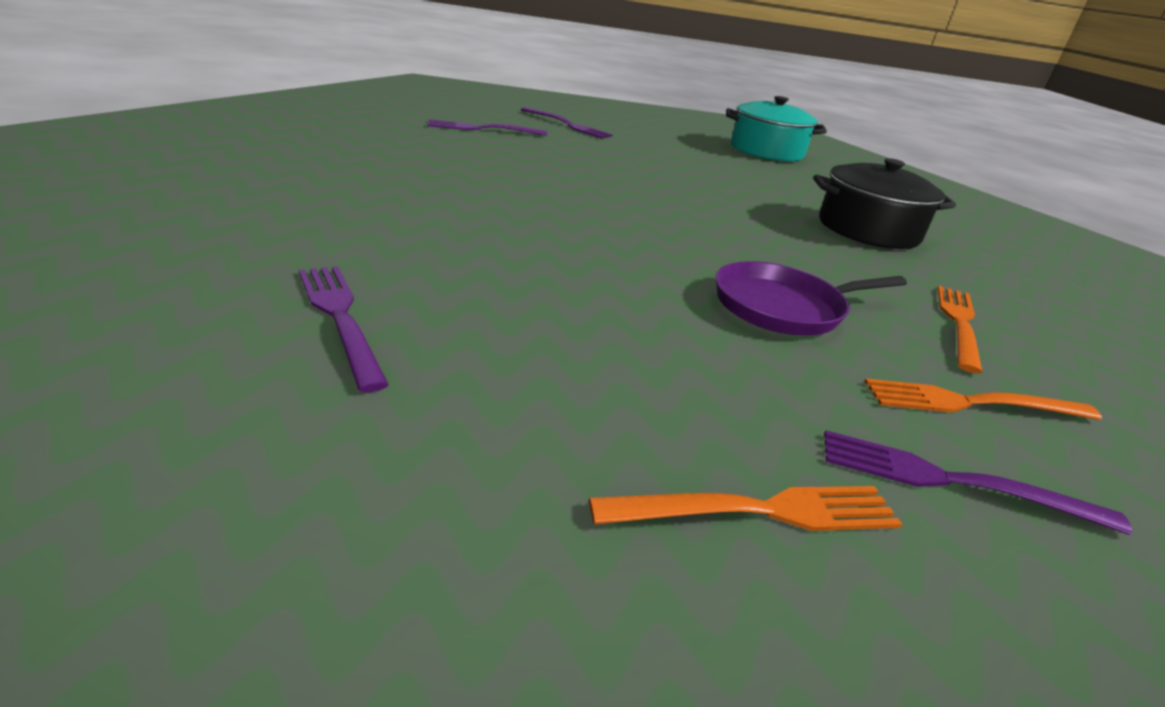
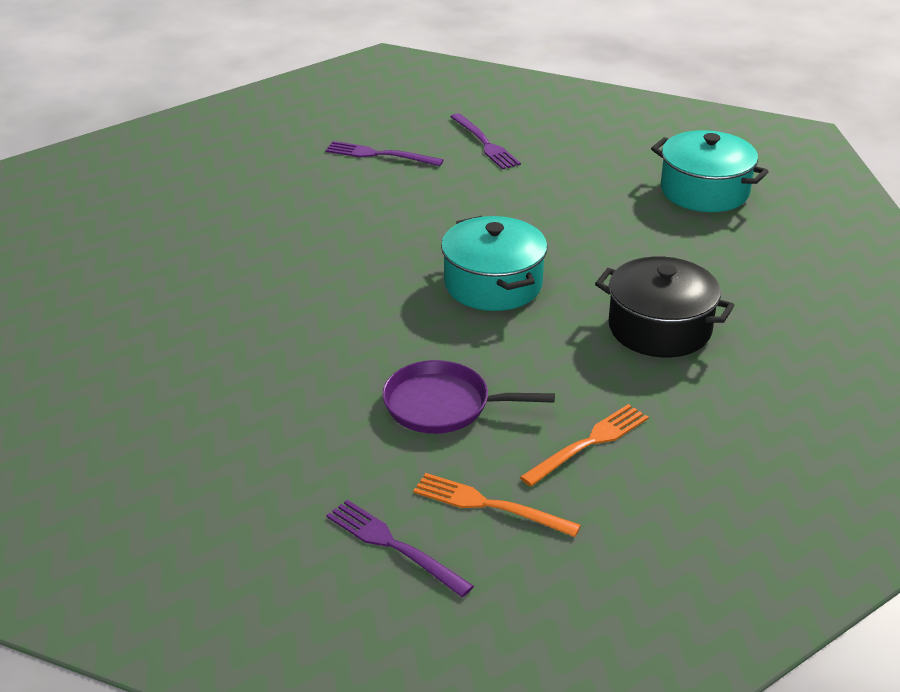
camera: 30 degrees right, 5 degrees up
(340, 318) = (122, 372): purple fork -> none
(694, 208) = (493, 284): none -> turquoise pot
(759, 511) = (255, 531): orange fork -> none

